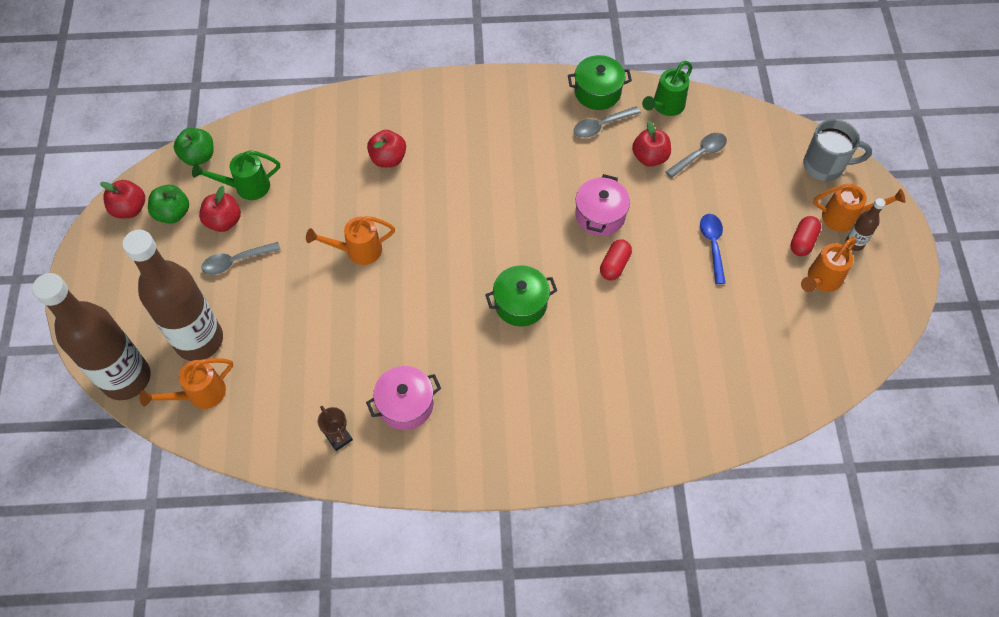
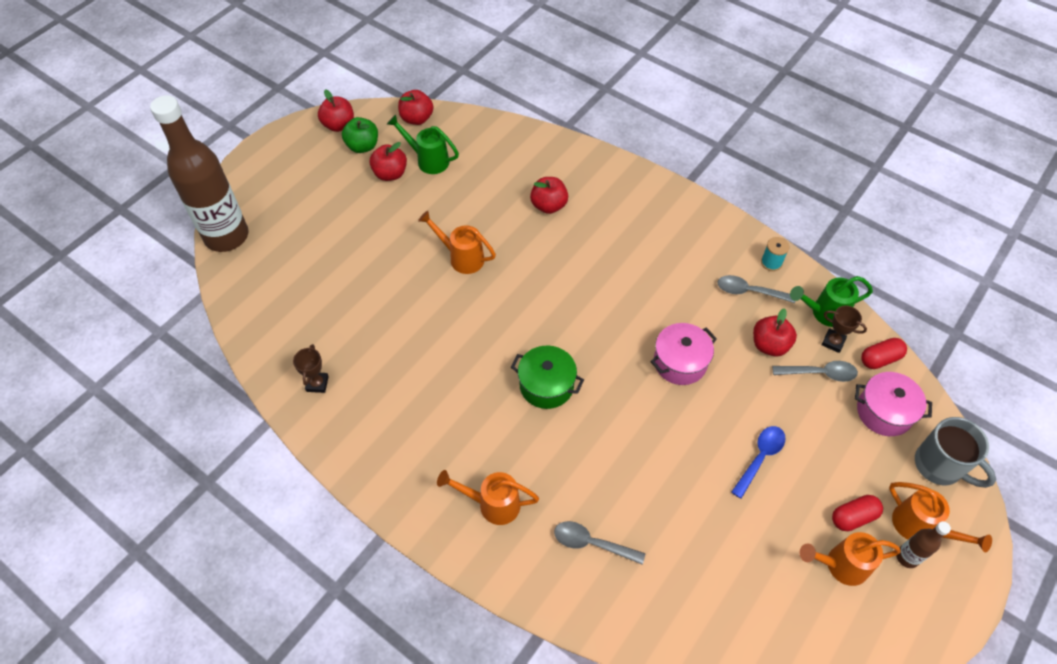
camera: 40 degrees right, 5 degrees down
(198, 156) = (417, 119): green apple -> red apple
(199, 340) = (295, 244): brown bottle -> none
(200, 394) = (259, 281): orange watering can -> orange watering can (492, 504)
(236, 261) = (371, 207): grey spoon -> grey spoon (592, 543)
(405, 404) = (386, 396): pink pot -> pink pot (884, 412)
(597, 92) = (771, 262): green pot -> turquoise spool
(614, 265) = (654, 411): red capsule -> red capsule (880, 359)
(689, 124) = (833, 342): none -> brown trophy

